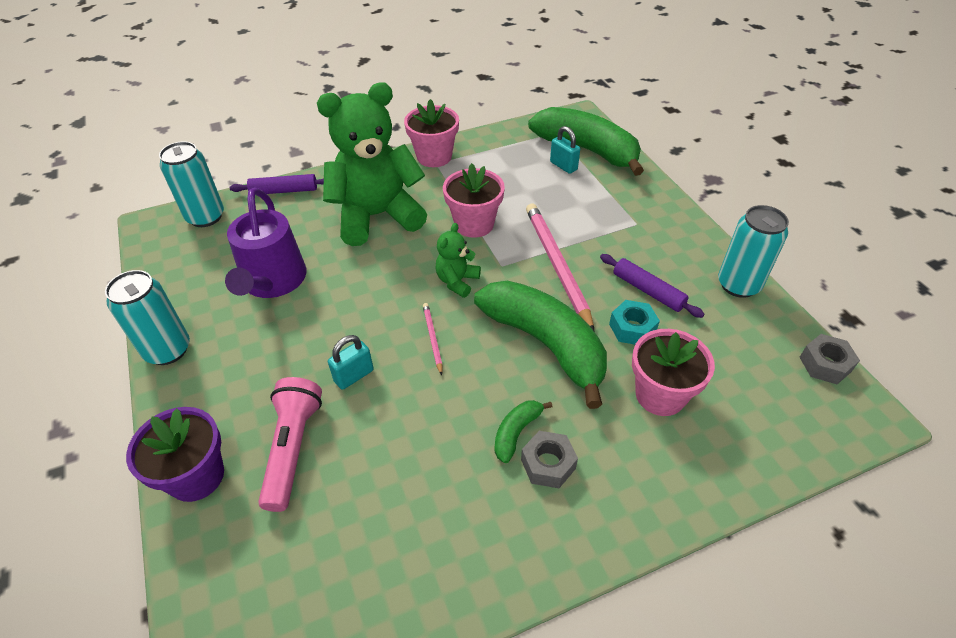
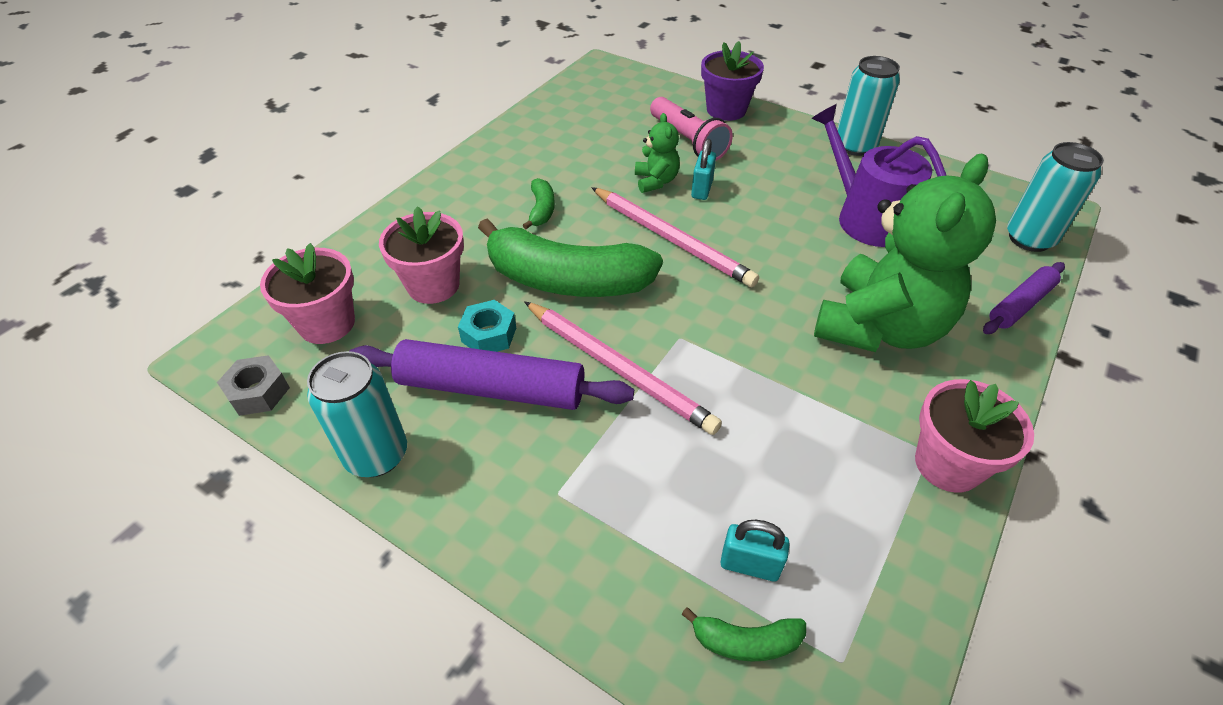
camera: 145 degrees right, 0 degrees up
(432, 338) = (672, 239): pink pencil -> pink pencil, size x2.17
(457, 281) = (706, 297): green teddy bear -> green teddy bear (656, 181)
(474, 224) = (763, 375): pink flower pot -> pink flower pot (327, 323)
(548, 464) = (503, 203): grey nut -> none
(587, 150) = (746, 641): green banana -> green banana, size x0.43
(648, 291) = (491, 388): purple rolling pin -> purple rolling pin, size x1.76

